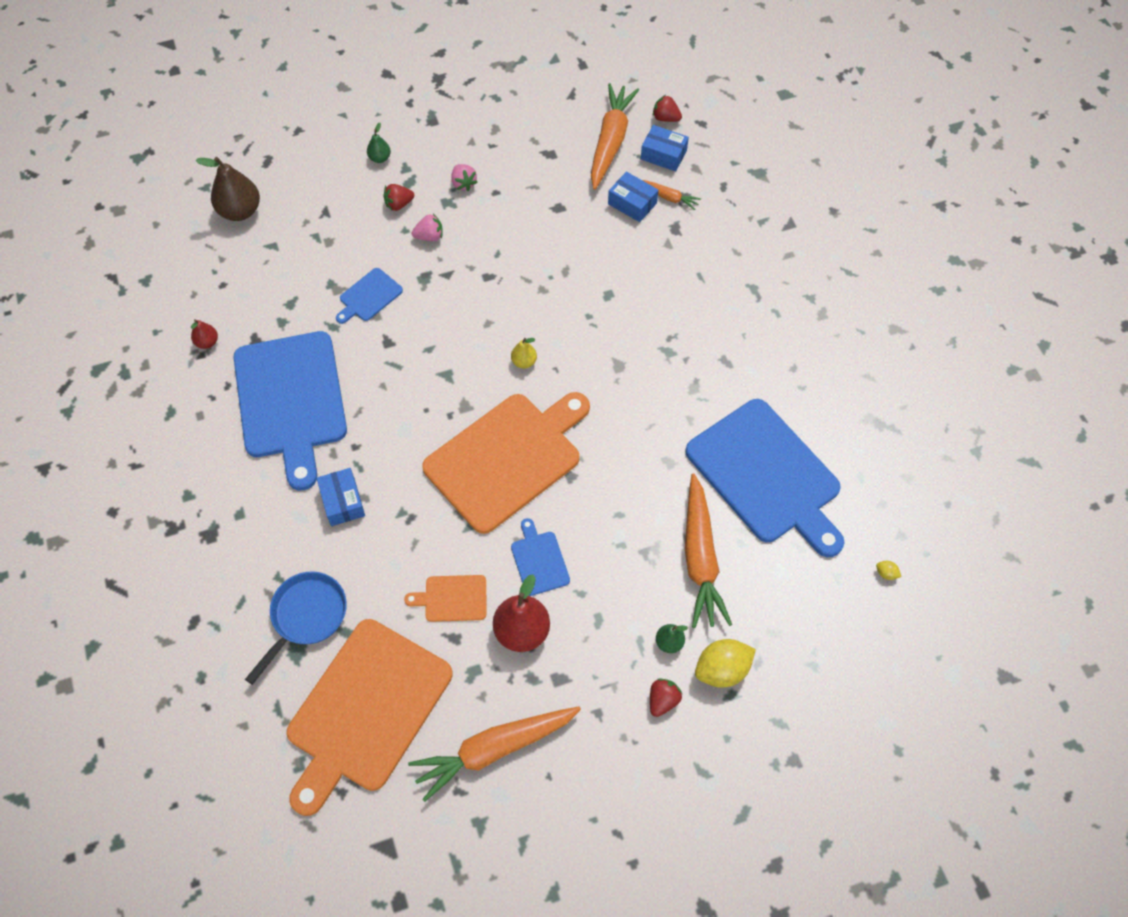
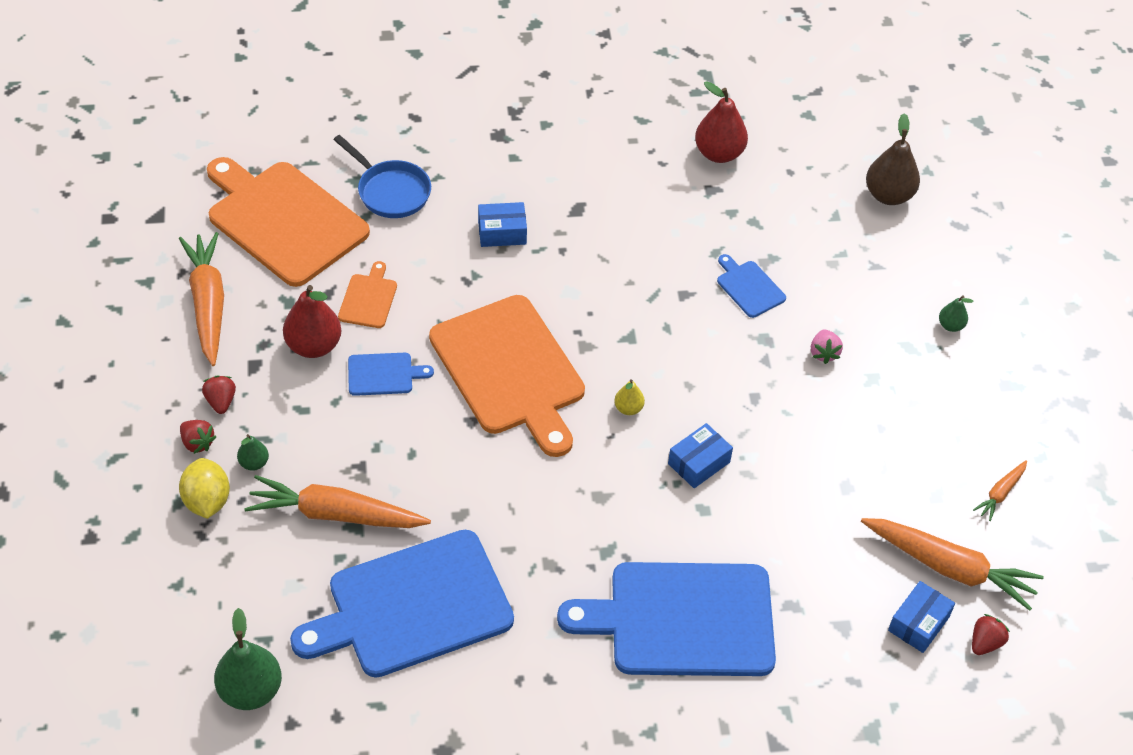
camera: 100 degrees right, 10 degrees down
(207, 342) = (719, 153): red pear -> red pear, size x1.94
(291, 400) = (631, 208): blue cutting board -> blue cutting board (682, 620)
(399, 204) = (876, 332): red strawberry -> red strawberry (221, 402)
(463, 183) = (899, 399): pink strawberry -> none
(632, 203) = (840, 567): blue box -> blue box (699, 463)
(668, 197) = (844, 611): orange carrot -> orange carrot (1000, 493)
(886, 573) = (250, 691): yellow lemon -> green pear

